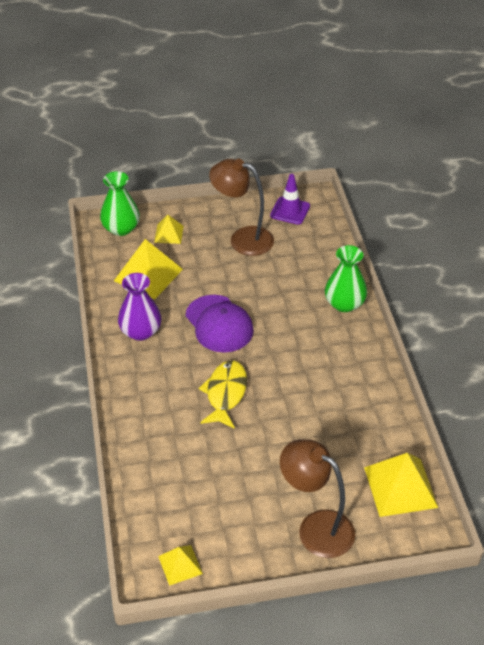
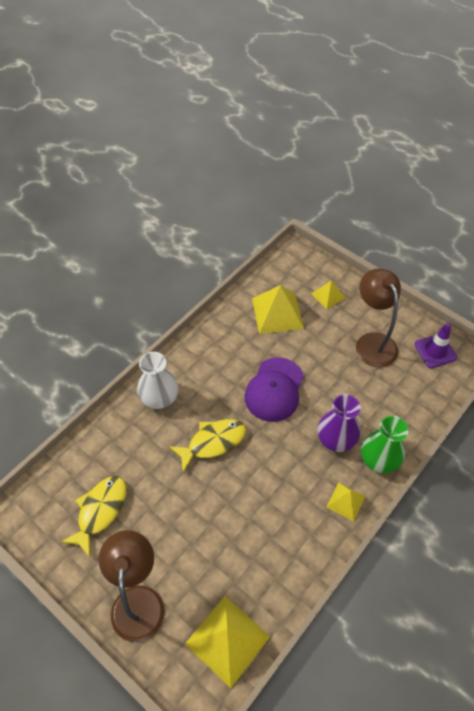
camera: 50 degrees right, 10 degrees up
(121, 228) = (303, 266): green vase -> none
(141, 331) = (221, 348): purple vase -> purple vase (336, 438)
(142, 403) = (159, 397): none -> white vase
(180, 564) = (38, 527): yellow pyramid -> yellow pyramid (346, 501)
(210, 509) = (100, 511): none -> yellow fish

